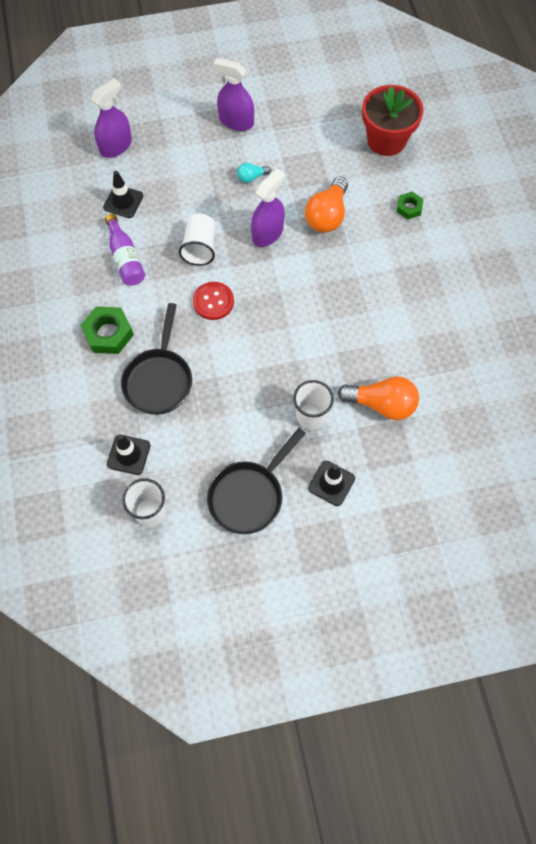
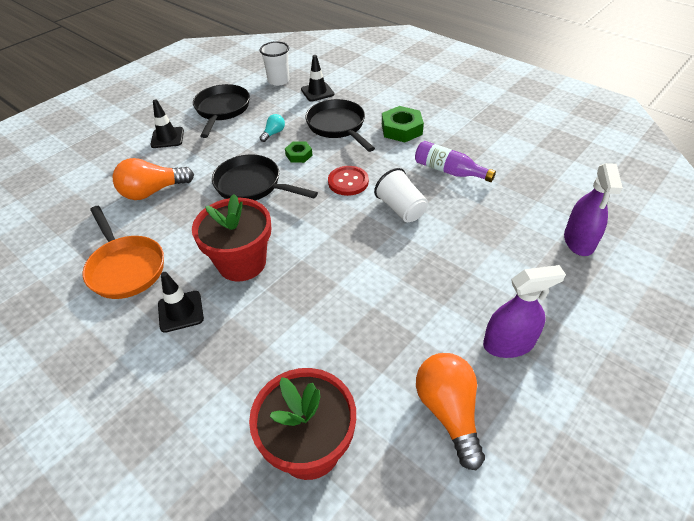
camera: 145 degrees right, 20 degrees down
(123, 201) = (506, 204): black traffic cone -> black traffic cone (180, 311)
(251, 177) = (423, 293): turquoise light bulb -> turquoise light bulb (273, 133)
(267, 233) = (354, 252): purple spray bottle -> none
(293, 352) = (252, 185): none -> black pan
(311, 416) = (208, 160): white cup -> none
(327, 215) = (310, 303): orange light bulb -> orange light bulb (448, 411)
(351, 276) = (242, 263): none -> red flower pot
(409, 208) = (221, 369): green nut -> green nut (299, 155)
(438, 327) = (126, 268): none -> orange pan

